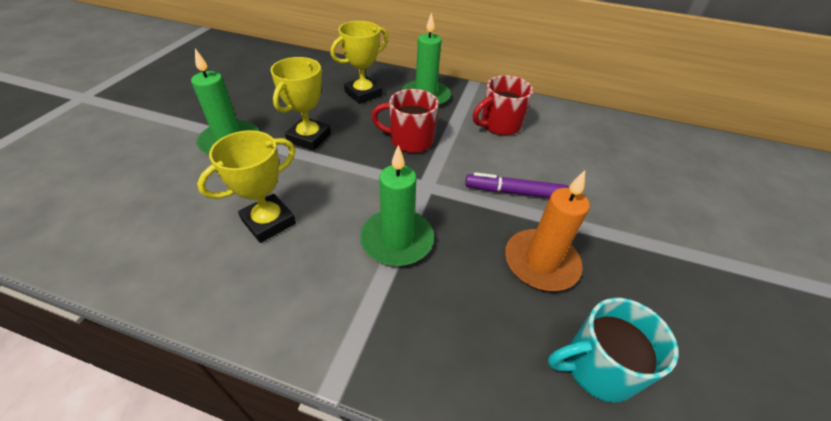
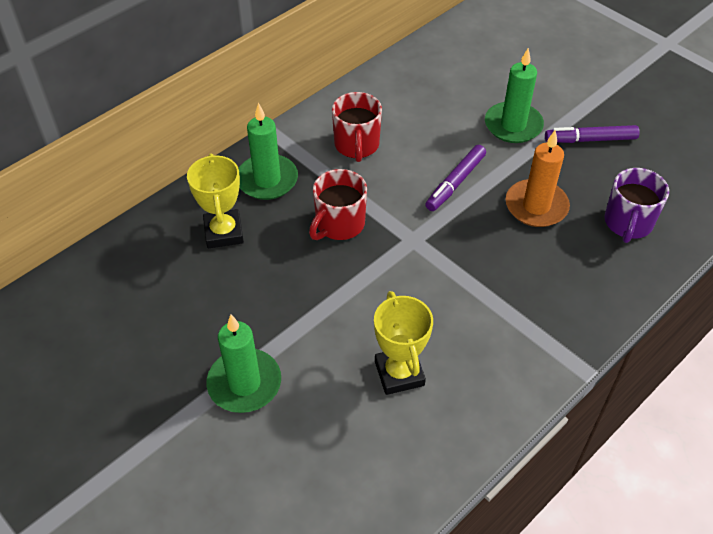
camera: 60 degrees left, 5 degrees up
(309, 138) = (282, 308): yellow trophy -> none
(397, 240) = (469, 285): green candle -> green candle (513, 125)
(597, 367) = (628, 223): turquoise mug -> purple mug
(686, 284) = (590, 139): none -> purple marker

